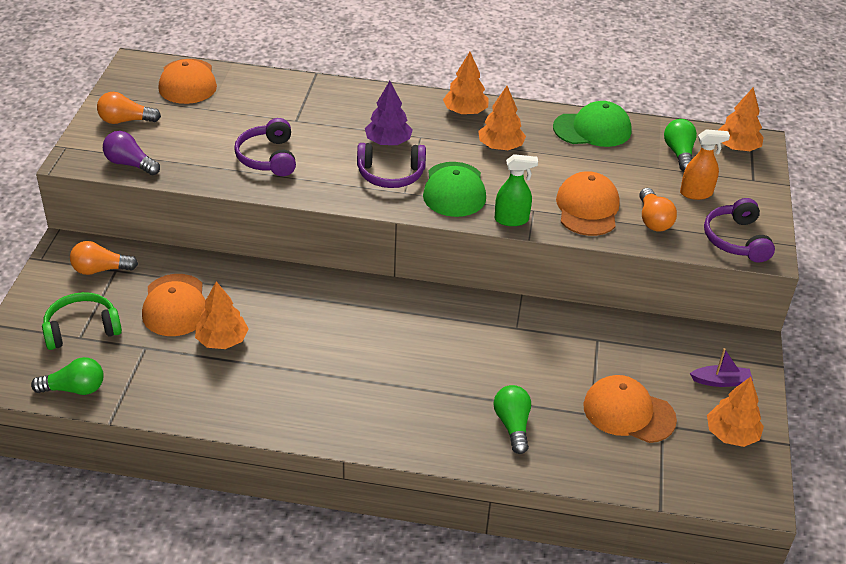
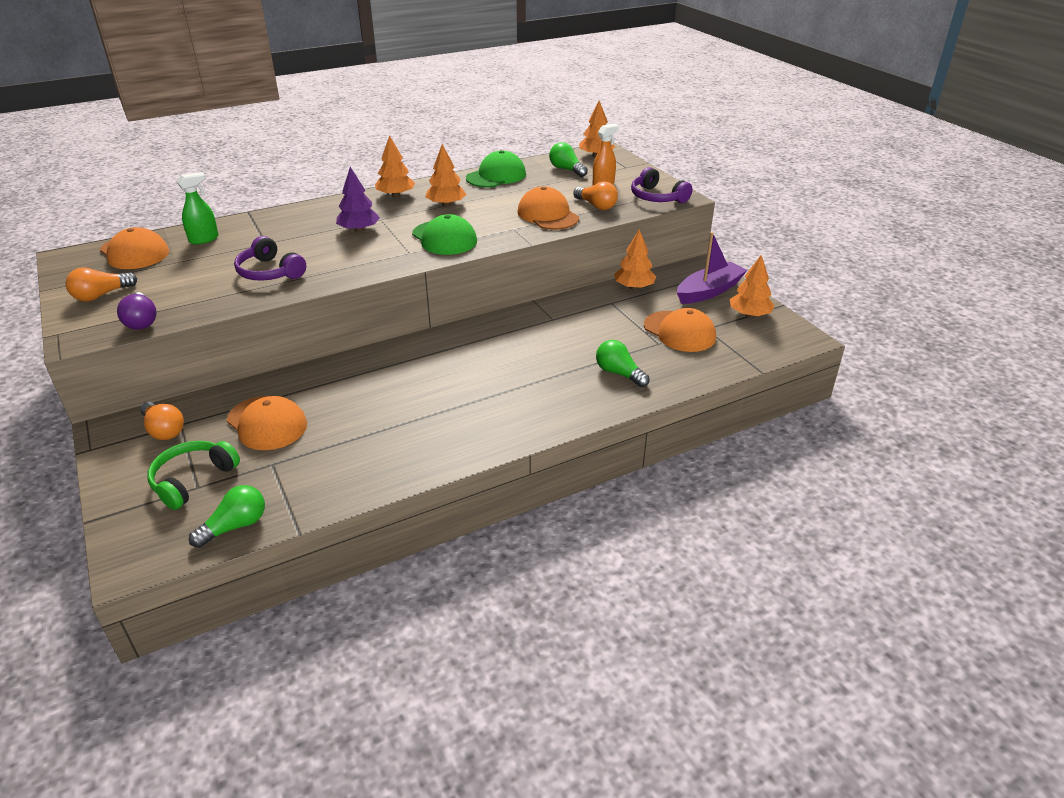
camera: 35 degrees left, 5 degrees down
(100, 270) = (164, 430): orange light bulb -> orange light bulb turned 90 degrees counterclockwise
(130, 164) = (141, 321): purple light bulb -> purple light bulb turned 105 degrees counterclockwise
(222, 340) = (338, 427): orange tree -> orange tree (634, 287)
(390, 175) = (385, 247): purple headphones -> none
(511, 220) = (506, 239): green spray bottle -> green spray bottle (204, 239)
(628, 412) = (679, 331): orange cap -> orange cap turned 120 degrees counterclockwise
(721, 381) = (709, 291): purple boat -> purple boat, size x1.84

